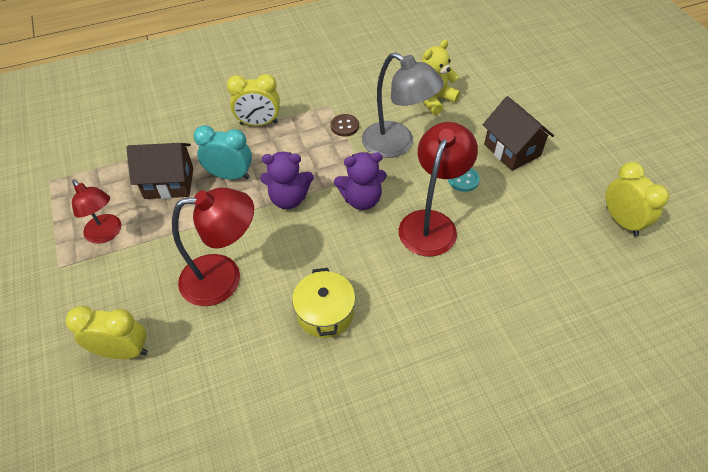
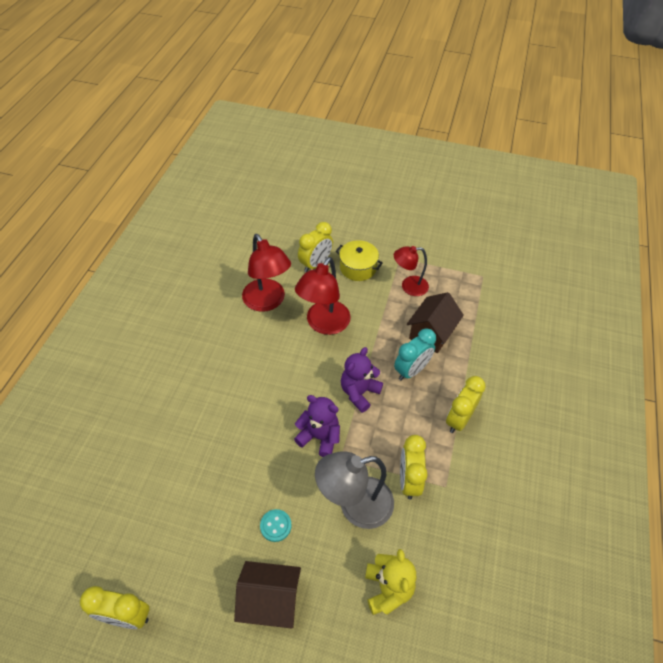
camera: 125 degrees right, 0 degrees up
(325, 312) = (253, 358): yellow pot -> yellow pot (358, 268)
(344, 126) = (408, 480): brown button -> yellow clock
(361, 199) = (319, 437): purple teddy bear -> purple teddy bear turned 90 degrees clockwise
(431, 223) = (258, 467): red lamp -> red lamp (267, 302)

